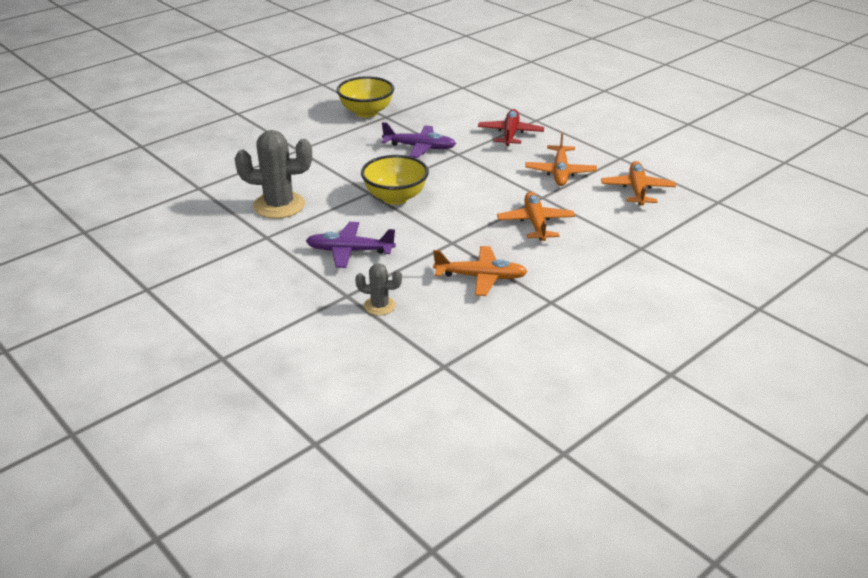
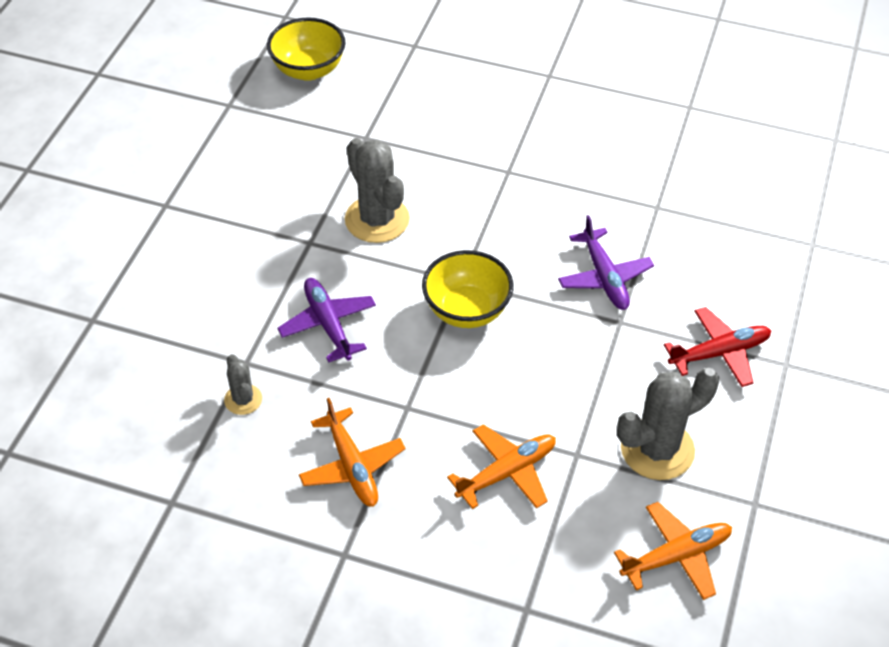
camera: 60 degrees right, 15 degrees up
(366, 112) = (651, 184): yellow bowl -> yellow bowl (308, 70)
(560, 172) = (657, 449): orange plane -> grey cactus

